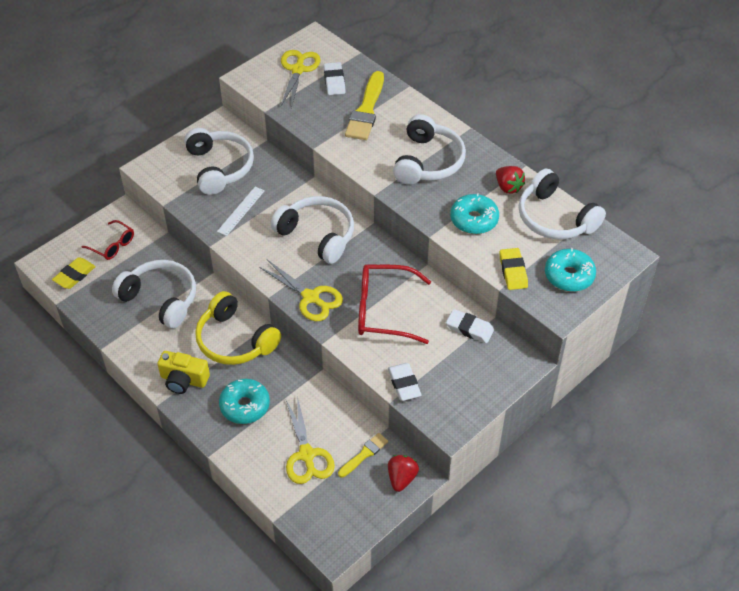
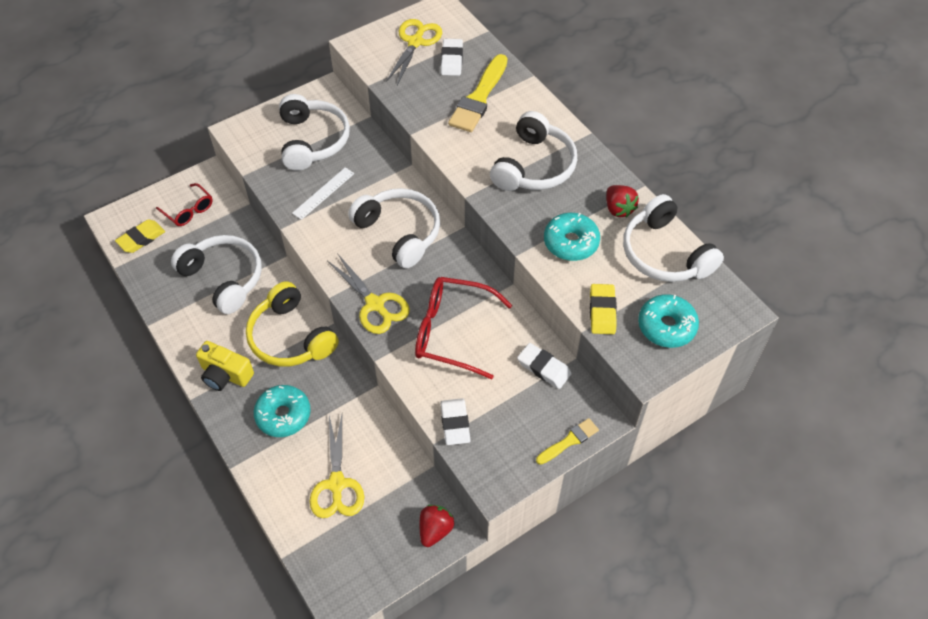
camera: 10 degrees right, 5 degrees up
(364, 454) = (400, 494): yellow brush -> yellow brush (569, 441)

